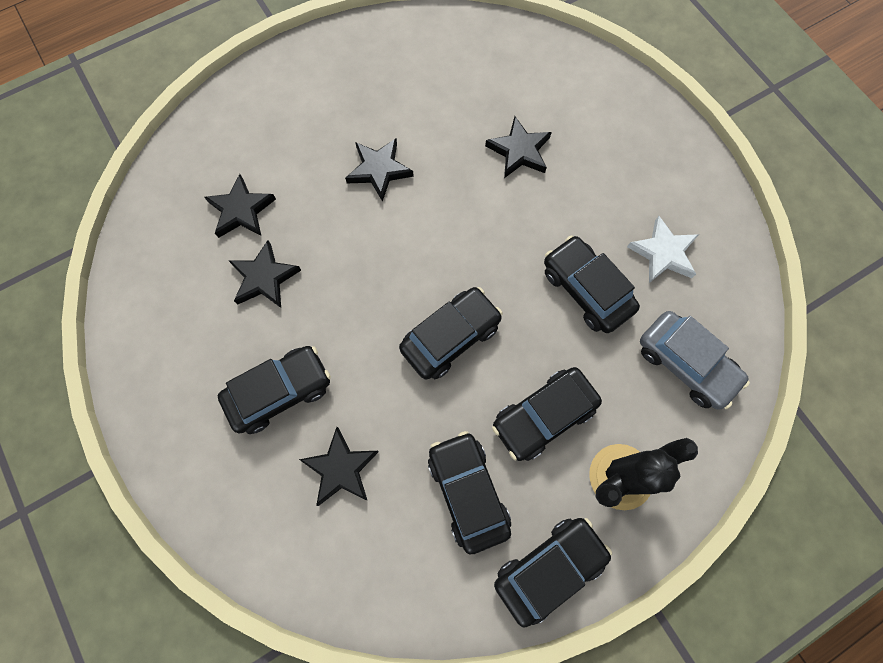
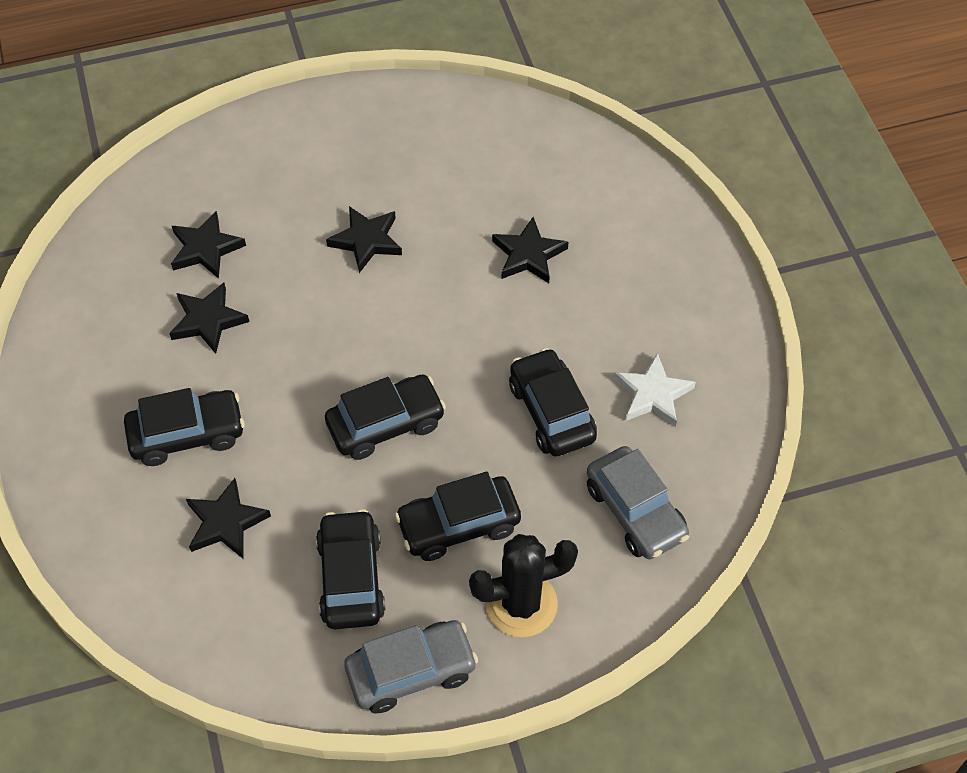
camera: 15 degrees right, 15 degrees down
(549, 568) = (411, 671): black car -> grey car

